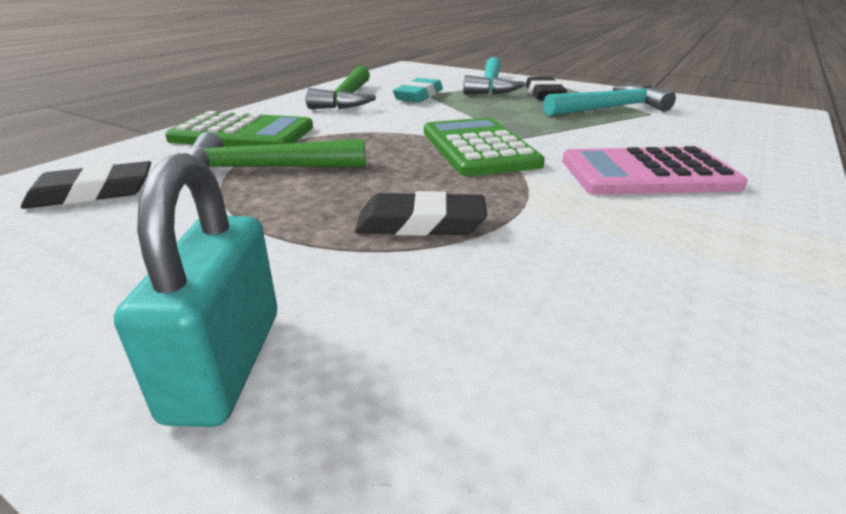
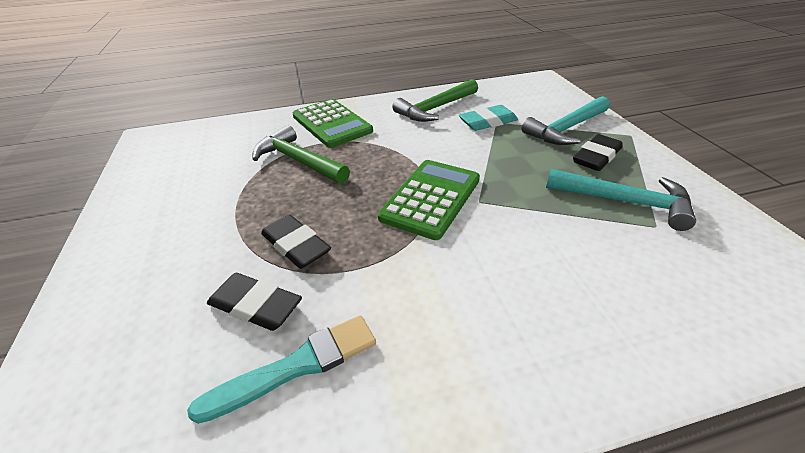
camera: 45 degrees right, 10 degrees up
(92, 193) = (221, 146): black eraser -> black eraser (255, 305)
(225, 364) = (128, 277): turquoise padlock -> none
(630, 292) = (296, 366): none -> turquoise brush
(647, 174) = (498, 290): pink calculator -> none

